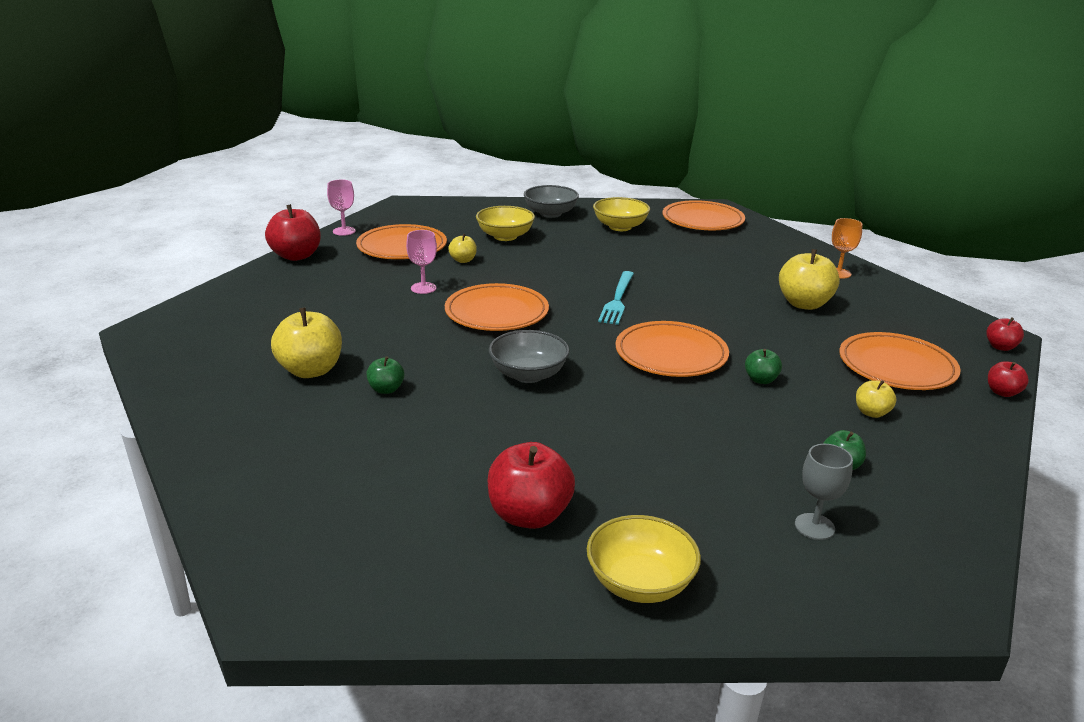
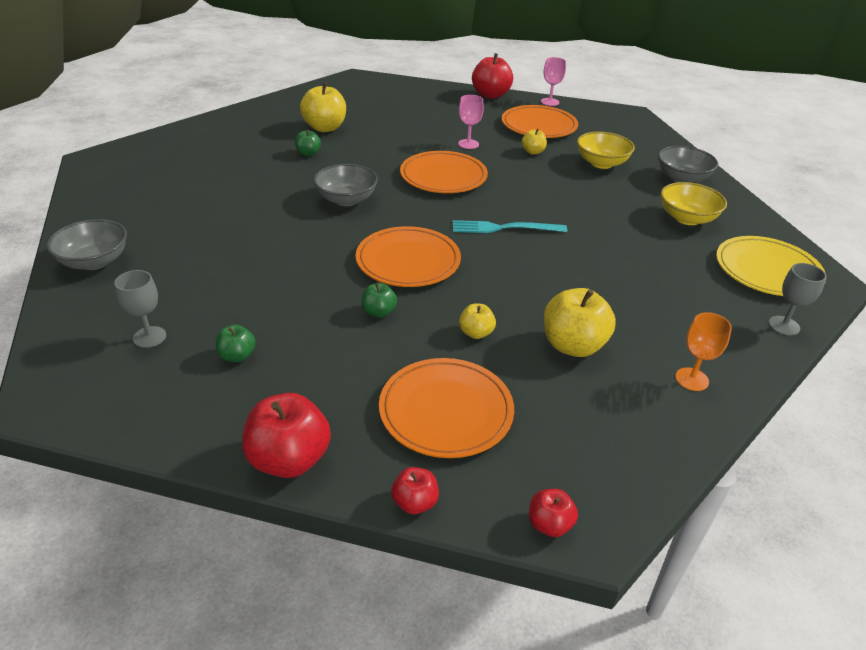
camera: 75 degrees right, 10 degrees up
(529, 515) = (167, 217): red apple -> red apple (289, 459)
(640, 583) = (94, 261): yellow bowl -> grey bowl
(702, 220) = (767, 270): orange plate -> yellow plate
(773, 232) = (784, 326): none -> grey goblet
(871, 413) = (335, 382): yellow apple -> yellow apple (476, 333)

